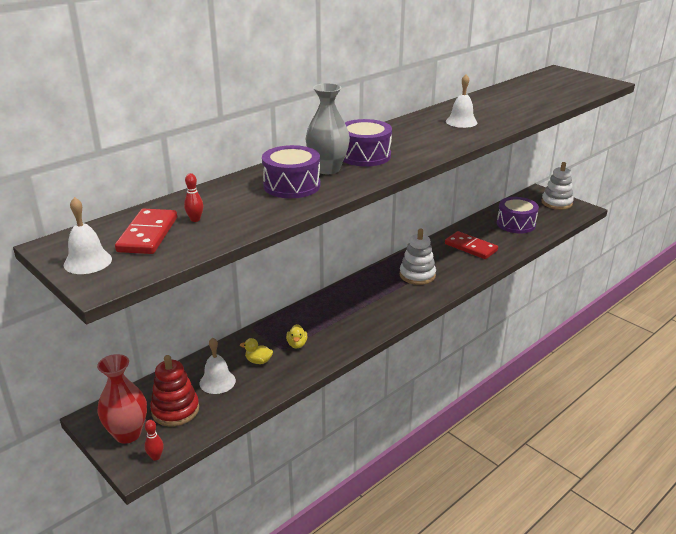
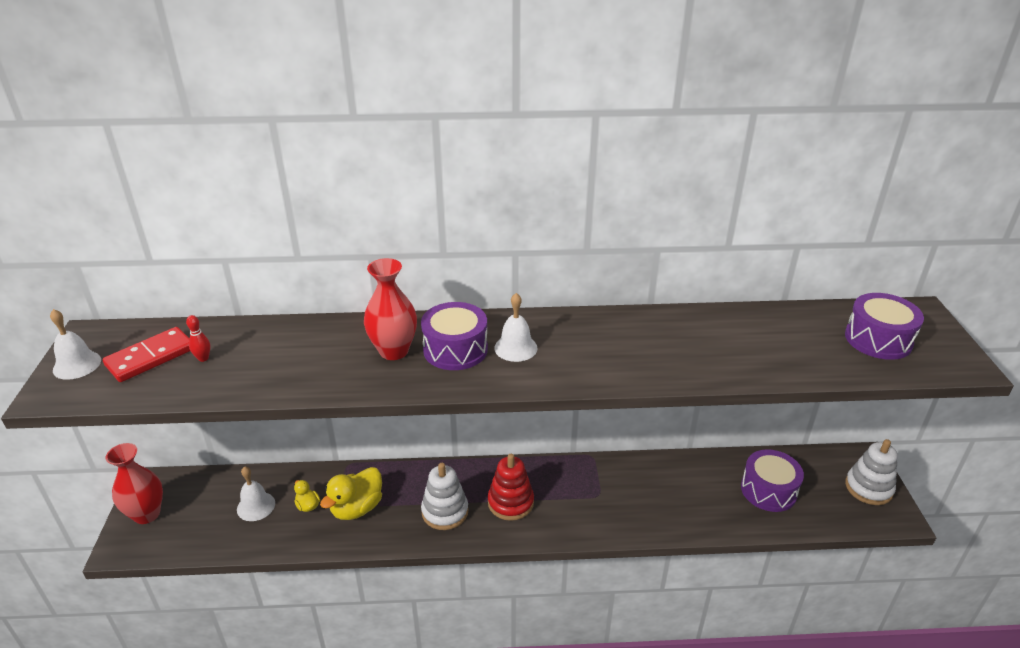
camera: 40 degrees right, 5 degrees up
(156, 457) = (136, 550): red bowling pin -> none
(175, 410) = (198, 514): red stacking toy -> red stacking toy (510, 502)
(292, 186) = (331, 357): purple drum -> purple drum (878, 339)
(297, 344) = (357, 508): yellow duck -> yellow duck, size x1.94
(327, 169) = (394, 351): grey vase -> red vase
(417, 275) = (563, 495): white stacking toy -> white stacking toy (445, 512)
(461, 122) = (638, 347): white bell -> white bell (515, 348)
(470, 247) = (668, 493): red domino -> none

